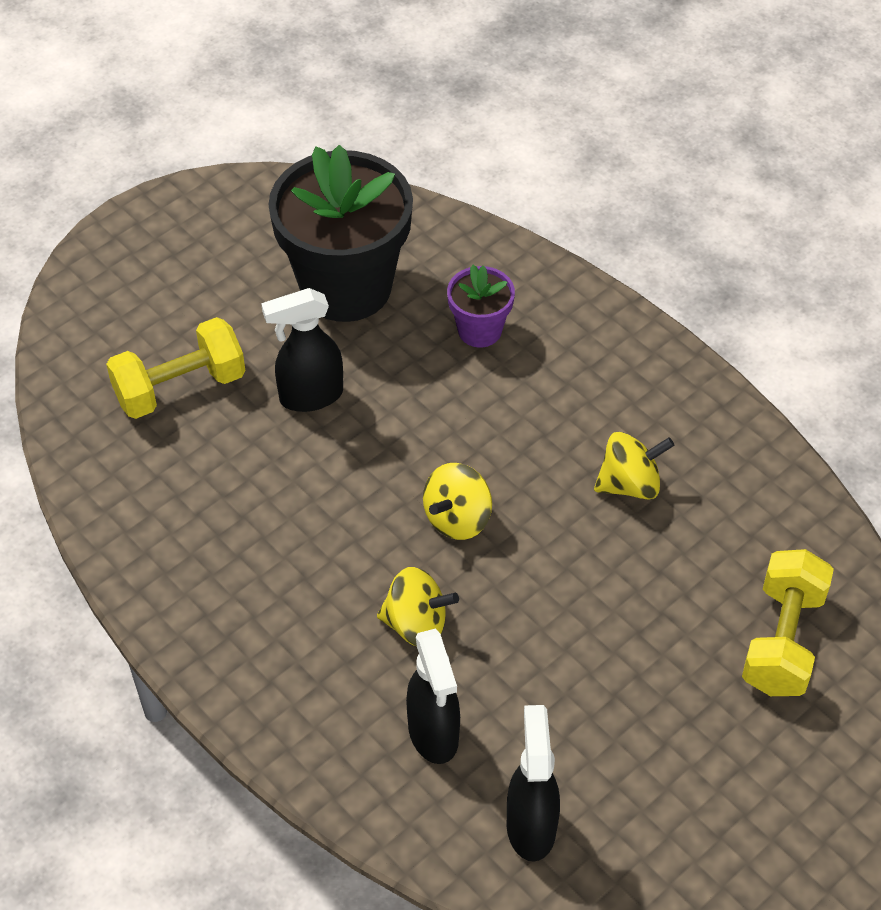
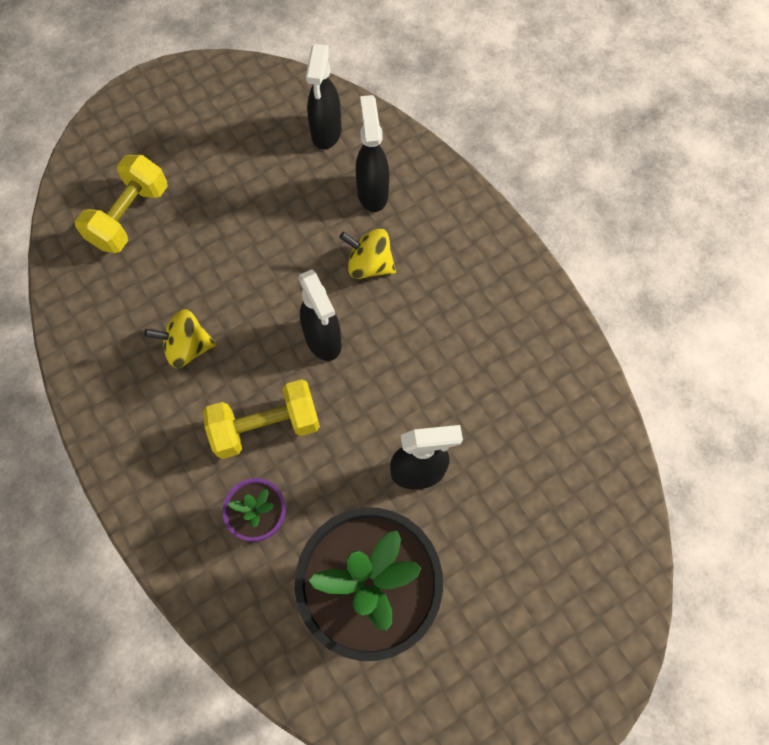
camera: 170 degrees left, 15 degrees up
(180, 388) = (527, 500): yellow dumbbell -> yellow dumbbell (266, 427)
(457, 518) = (323, 340): yellow spinning top -> black spray bottle

